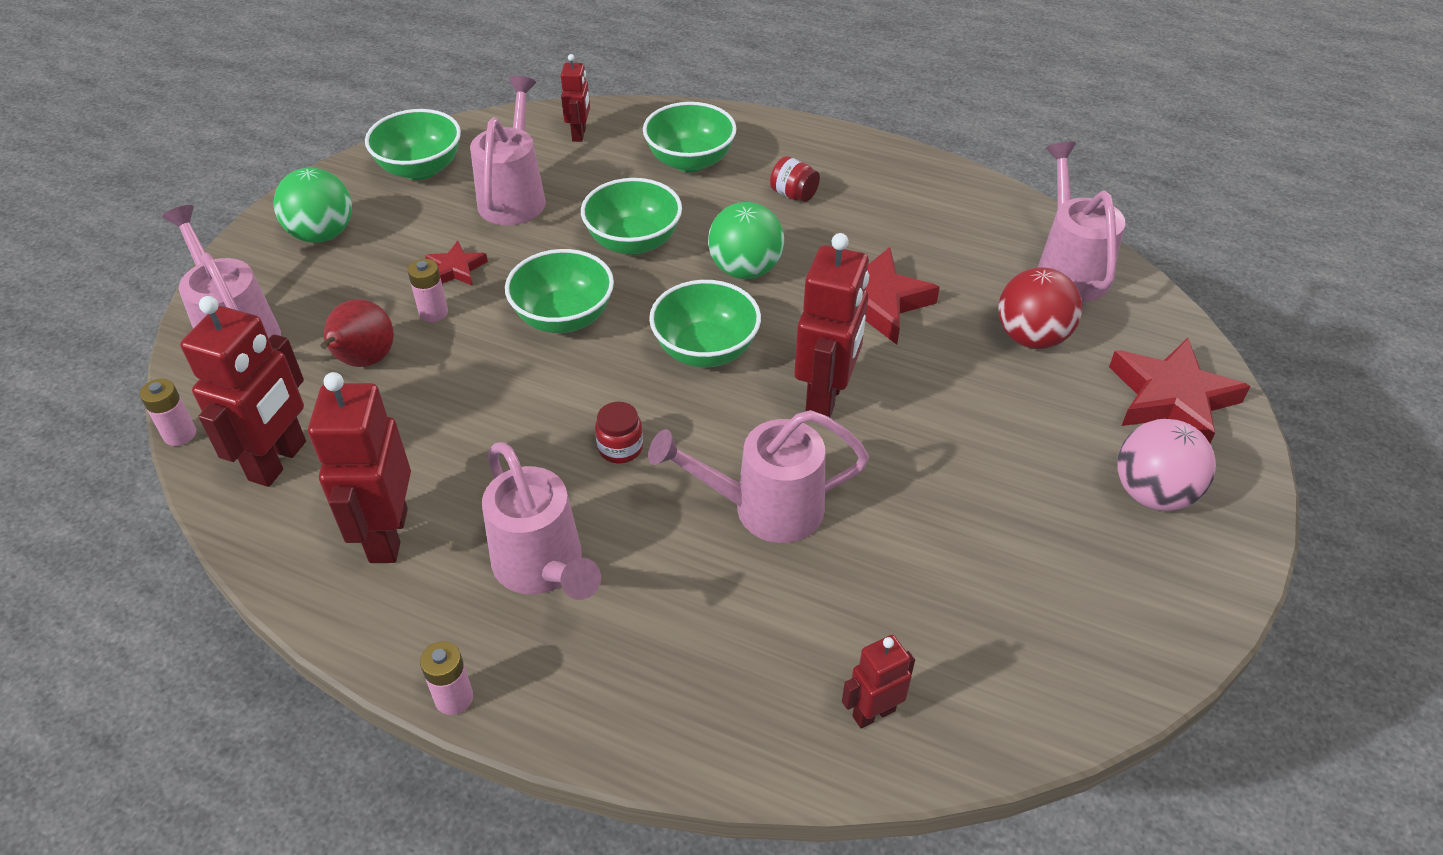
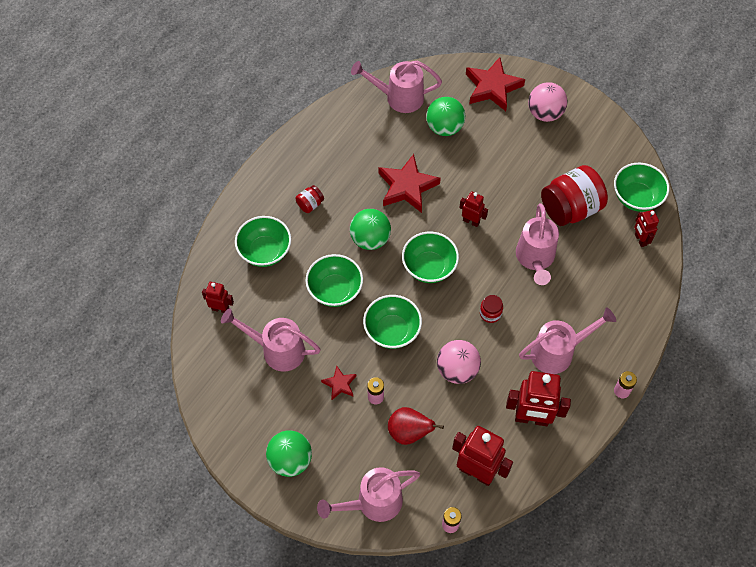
camera: 80 degrees left, 15 degrees up
(420, 169) = (234, 403): green bowl -> green bowl (636, 197)
(491, 411) = (457, 370): none -> pink ball
(825, 398) = (471, 221): red robot -> red robot, size x0.54
(913, 561) = (570, 208): none -> red jar
(1031, 337) = (444, 127): red ball -> green ball

